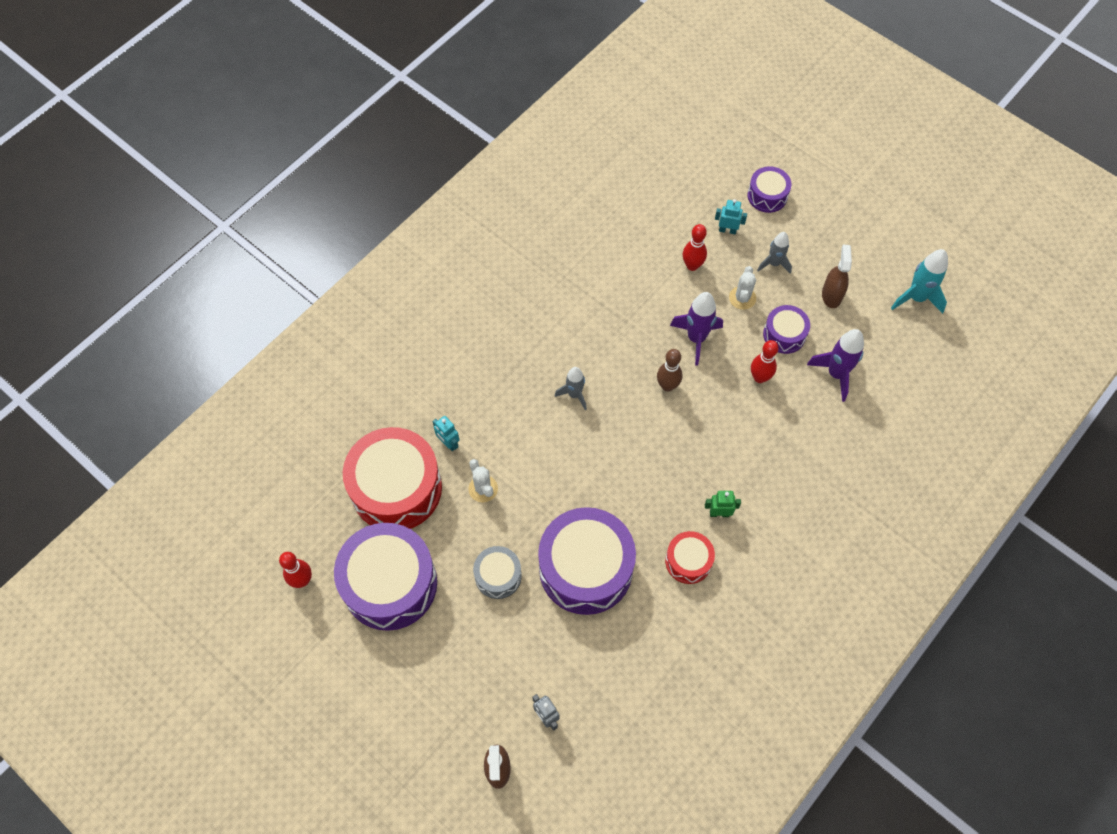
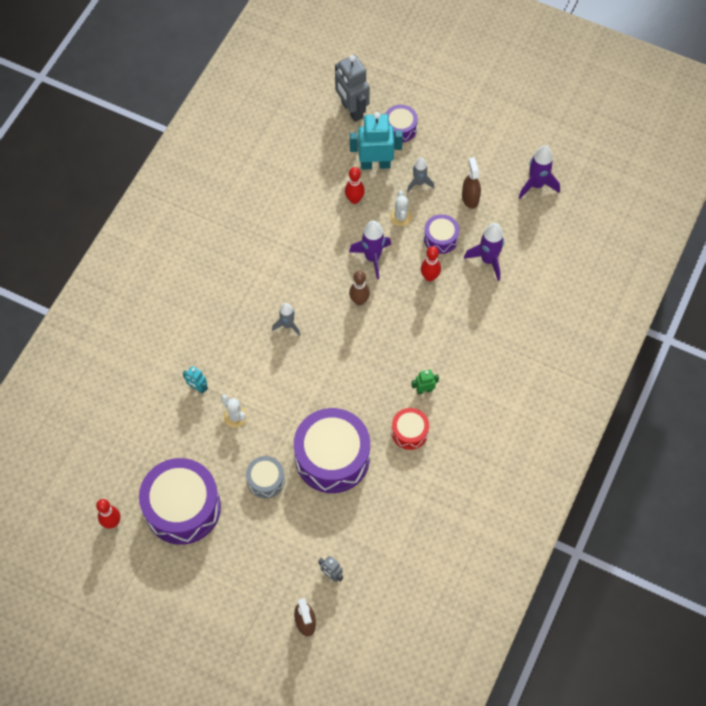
camera: 15 degrees left, 0 degrees up
(396, 488) = (166, 433): red drum -> none
(715, 162) = (351, 110): none -> grey robot
(727, 230) = (375, 164): turquoise robot -> turquoise robot, size x2.06
(916, 298) = (536, 185): turquoise rocket -> purple rocket

